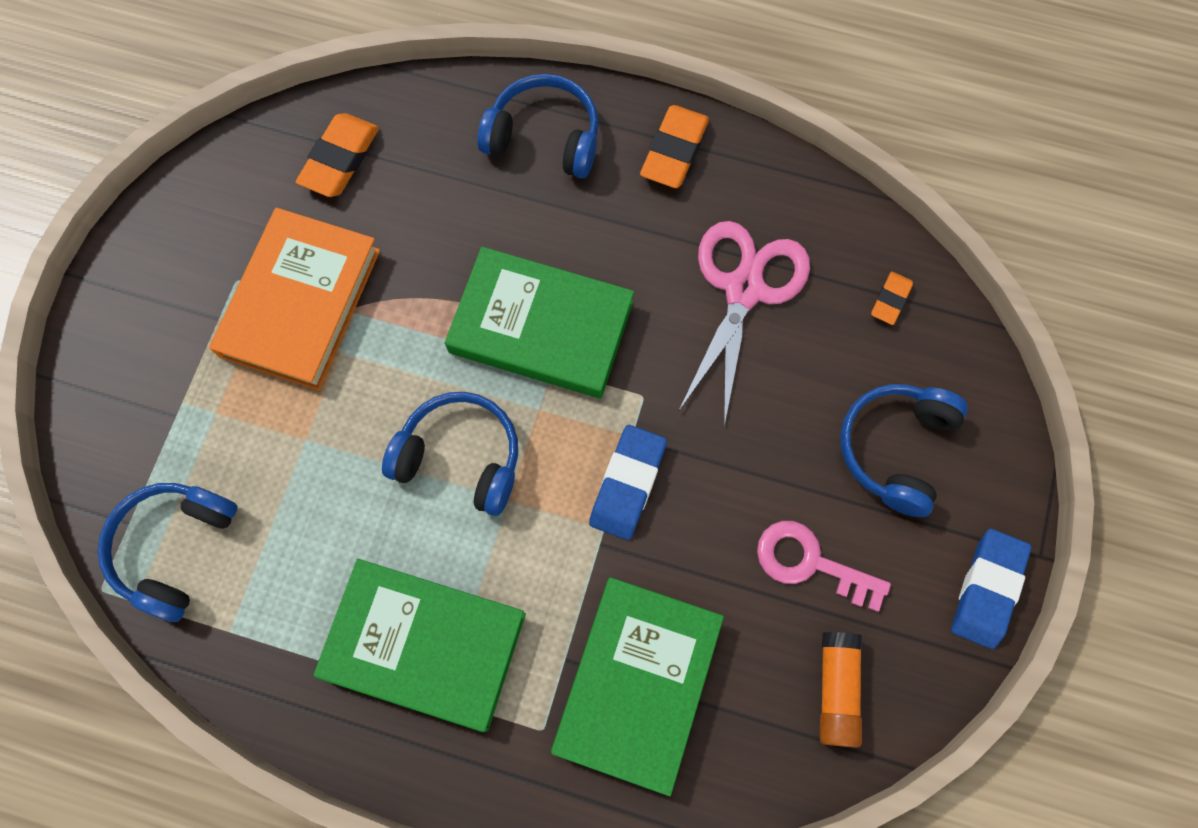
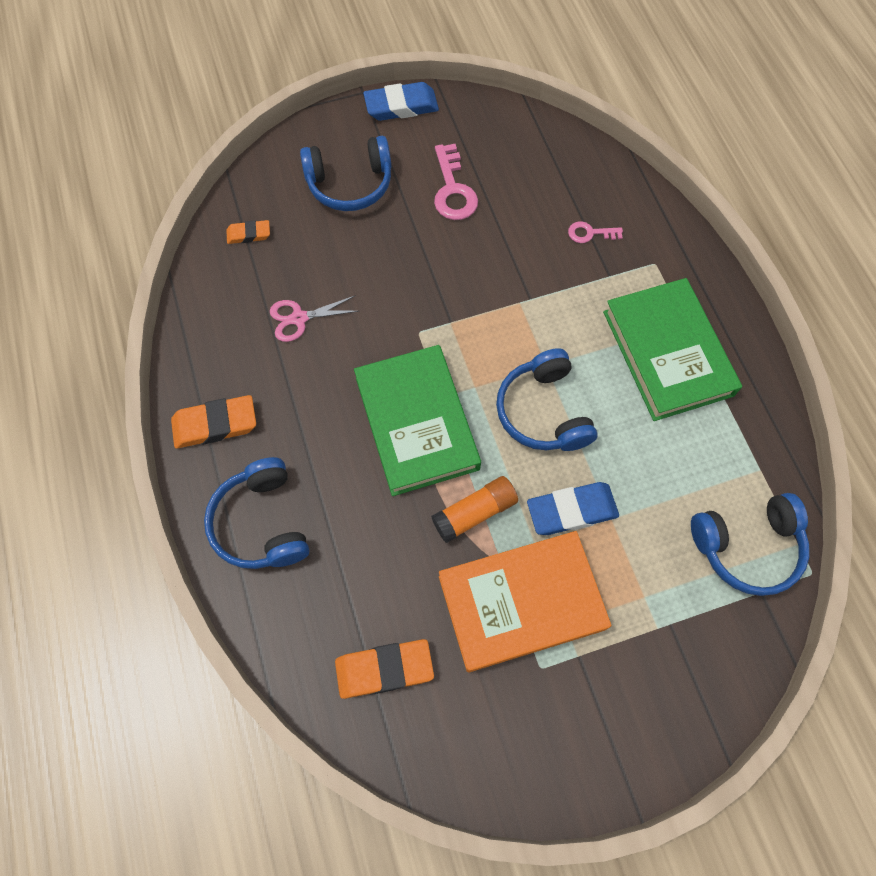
camera: 125 degrees left, 5 degrees down
(627, 484) = (482, 306): blue eraser -> blue eraser (572, 511)
(637, 683) = (590, 233): green book -> pink key
(743, 289) = (299, 318): pink scissors -> pink scissors, size x0.52
(836, 689) = (512, 144): orange glue stick -> orange glue stick (474, 513)

